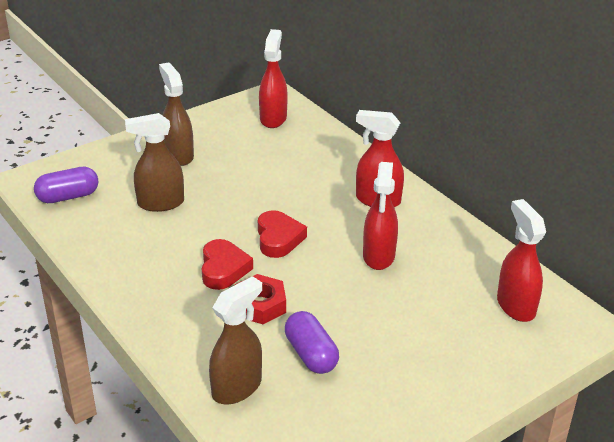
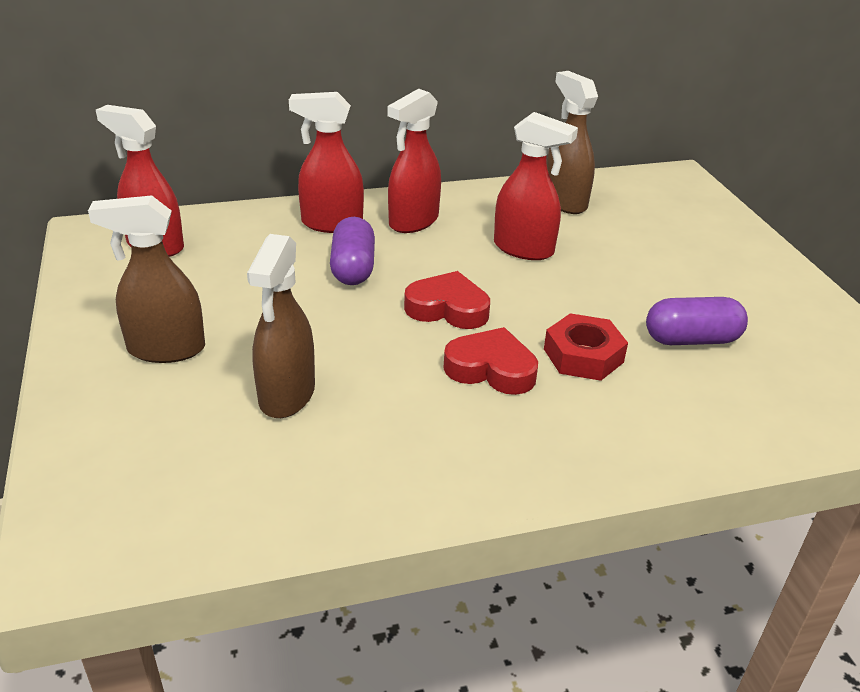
camera: 70 degrees left, 0 degrees up
(68, 196) = (178, 503): purple capsule -> purple capsule (353, 268)
(237, 387) = (744, 412): brown spray bottle -> brown spray bottle (564, 202)
(515, 306) = (642, 199): red spray bottle -> red spray bottle (331, 224)

